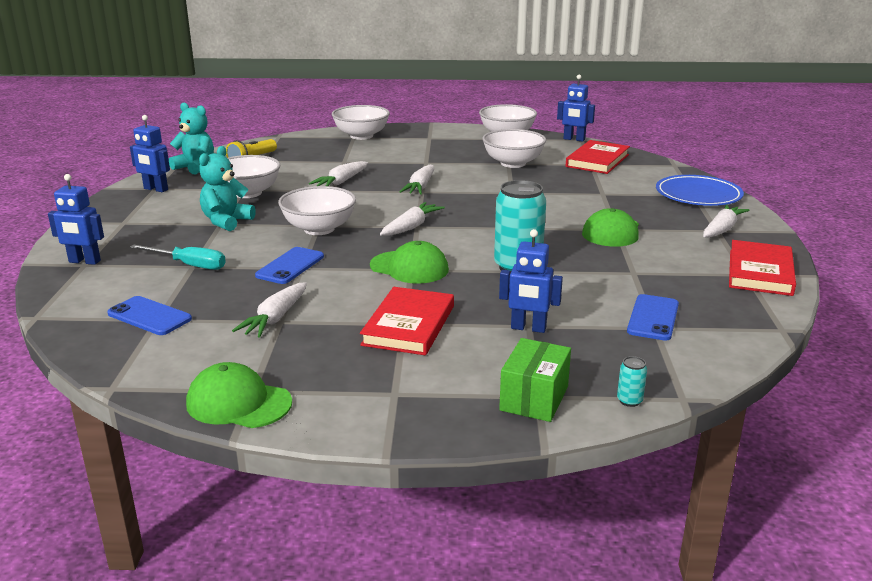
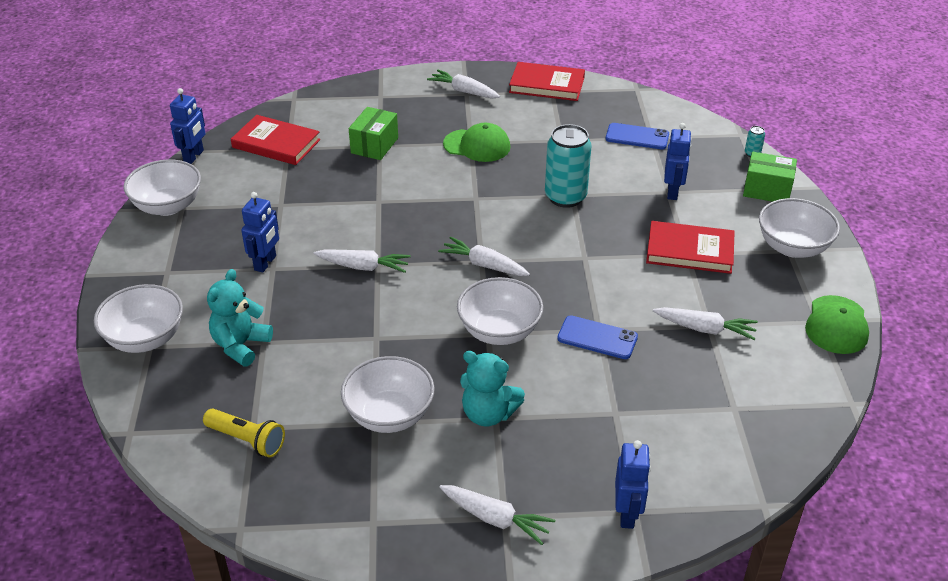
camera: 95 degrees left, 15 degrees up
(149, 316) = (731, 415): blue phone -> none
(155, 189) = (378, 520): blue robot -> blue robot (265, 263)
(189, 265) = (614, 416): turquoise screwdriver -> none
(195, 167) = (279, 499): turquoise teddy bear -> turquoise teddy bear (240, 345)
(341, 182) = (346, 334): white carrot -> white carrot (495, 519)
(409, 267) = (581, 259): green cap -> none
(513, 163) = (281, 201): white bowl -> white bowl (792, 247)
(602, 192) = (374, 145): none -> green box
(698, 195) = (382, 94): blue plate -> none

